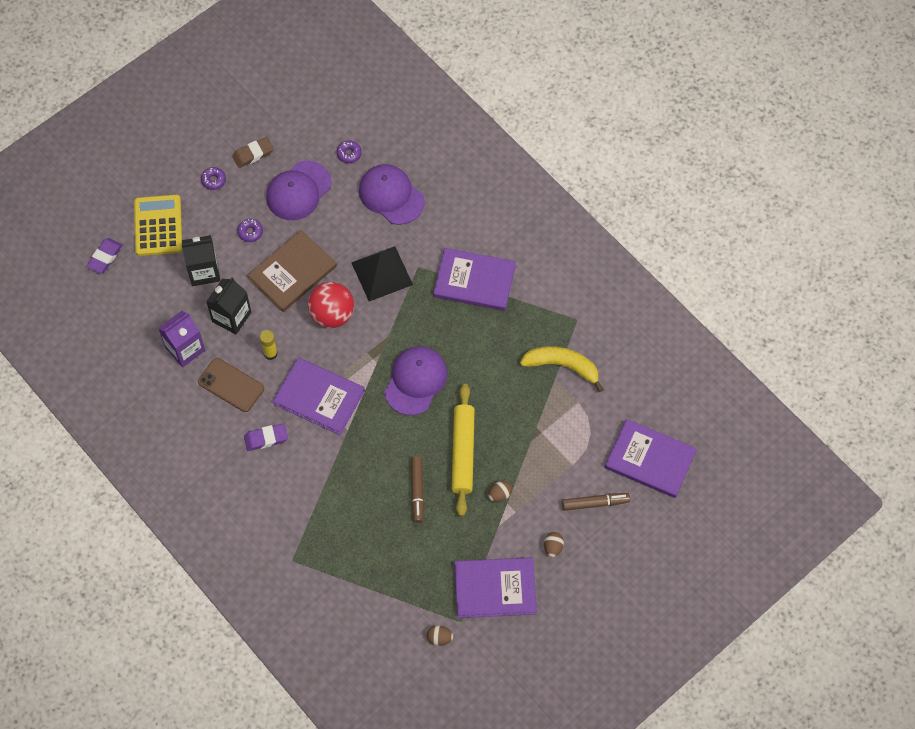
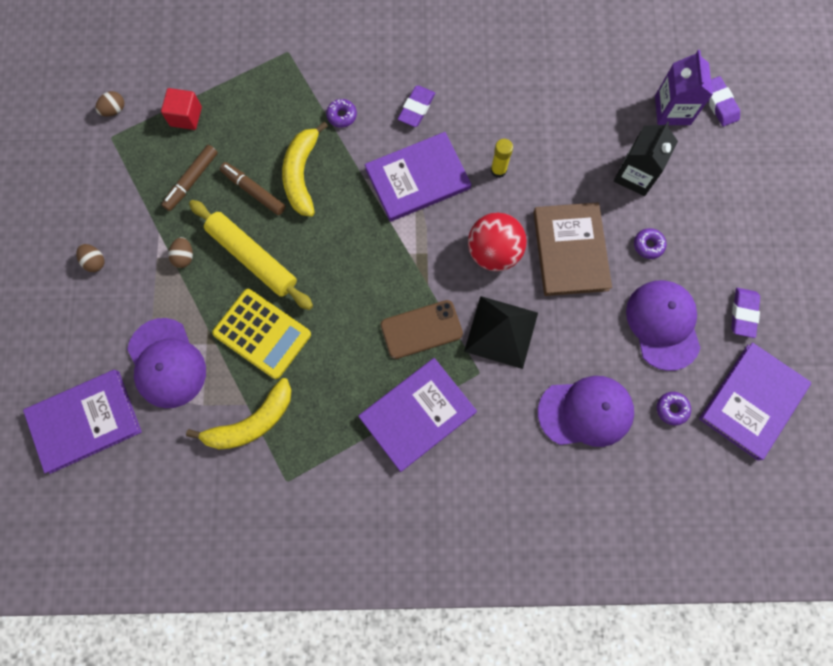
camera: 130 degrees right, 10 degrees up
(158, 226) = (720, 170): yellow calculator -> yellow calculator (262, 334)
(185, 349) = (564, 105): purple carton -> purple carton (672, 110)
(213, 180) = (737, 254): purple donut -> purple donut (342, 116)
(231, 317) = (565, 165): black carton -> none
(231, 385) = (494, 117): brown phone -> brown phone (421, 329)
(253, 154) = (743, 313): brown eraser -> purple eraser
(379, 471) = (302, 174): none -> yellow banana
(402, 584) = (186, 116): none -> red cube
(415, 381) = (359, 273): purple cap -> purple cap (166, 363)
(495, 588) = (109, 185): purple book -> purple book (752, 401)
(595, 503) = (96, 333): brown marker -> brown marker (191, 181)

